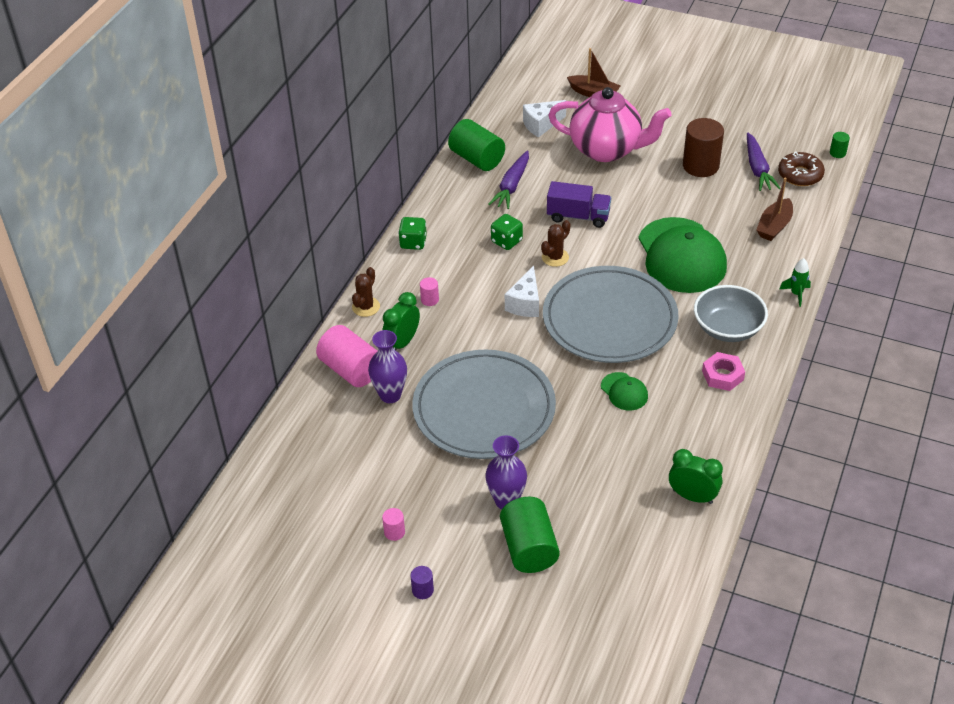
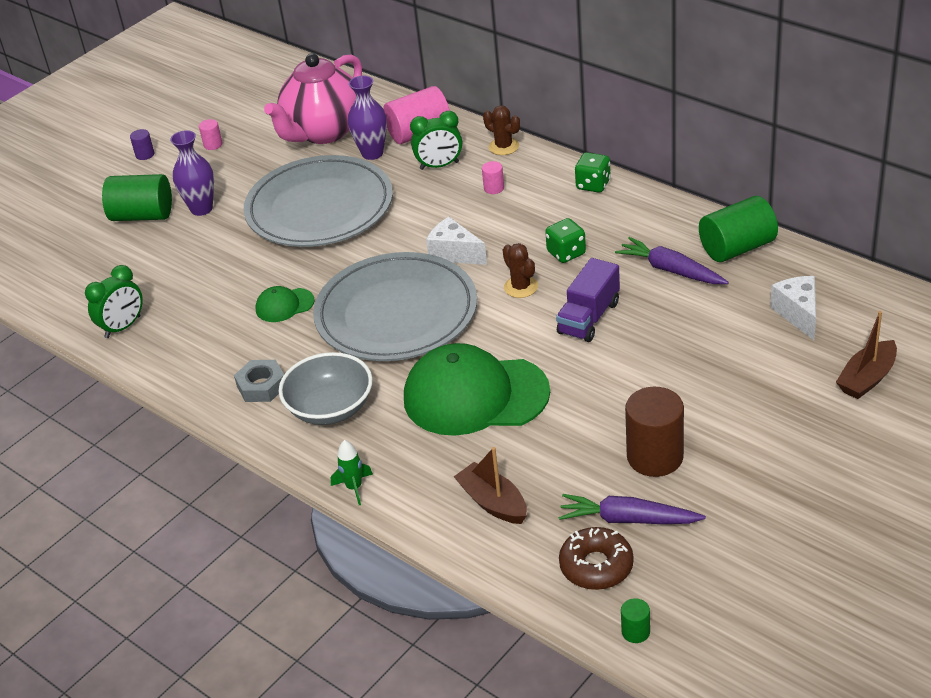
camera: 110 degrees right, 5 degrees down
(402, 342) = (439, 166): green clock -> green clock turned 120 degrees clockwise
(606, 150) = (722, 367): pink teapot -> pink teapot (323, 132)
(722, 375) = (261, 386): pink nut -> grey nut

